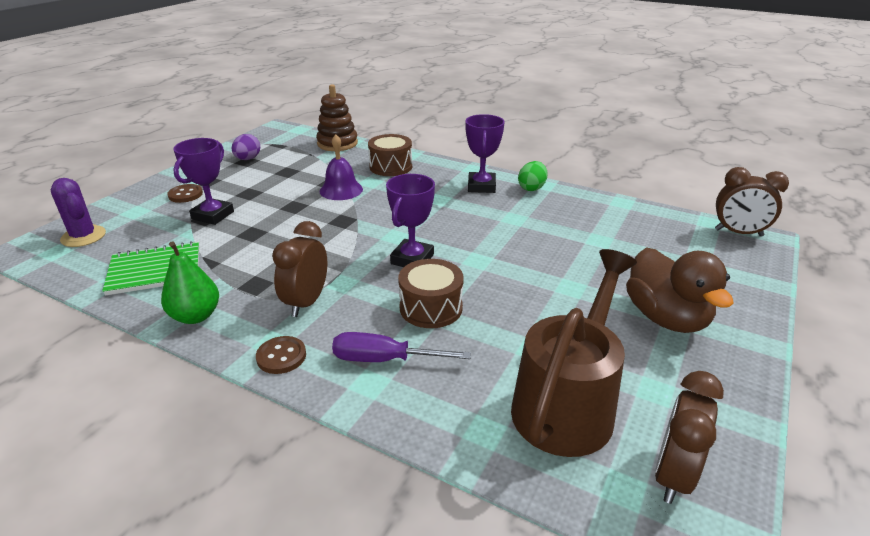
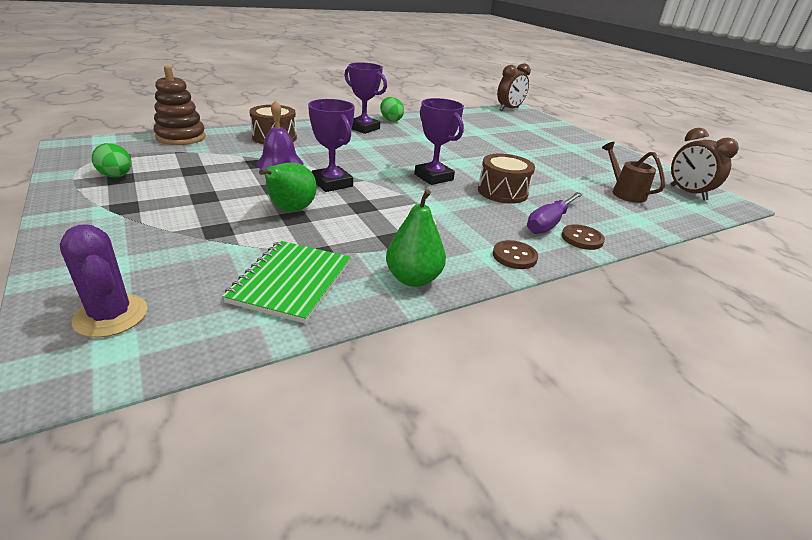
camera: 60 degrees left, 0 degrees up
(83, 236) = (111, 316): purple cactus -> purple cactus turned 60 degrees clockwise
(185, 195) = (132, 226): brown button -> brown button (582, 239)
(213, 215) = (218, 225): purple trophy -> purple trophy (332, 183)
(248, 159) = (116, 176): purple egg -> green egg
(261, 227) = (290, 210): none -> green pear
(306, 302) = (448, 227): brown clock -> none
(568, 402) = (624, 192): brown watering can -> brown watering can, size x0.53
(666, 318) = (569, 149): brown duck -> none

